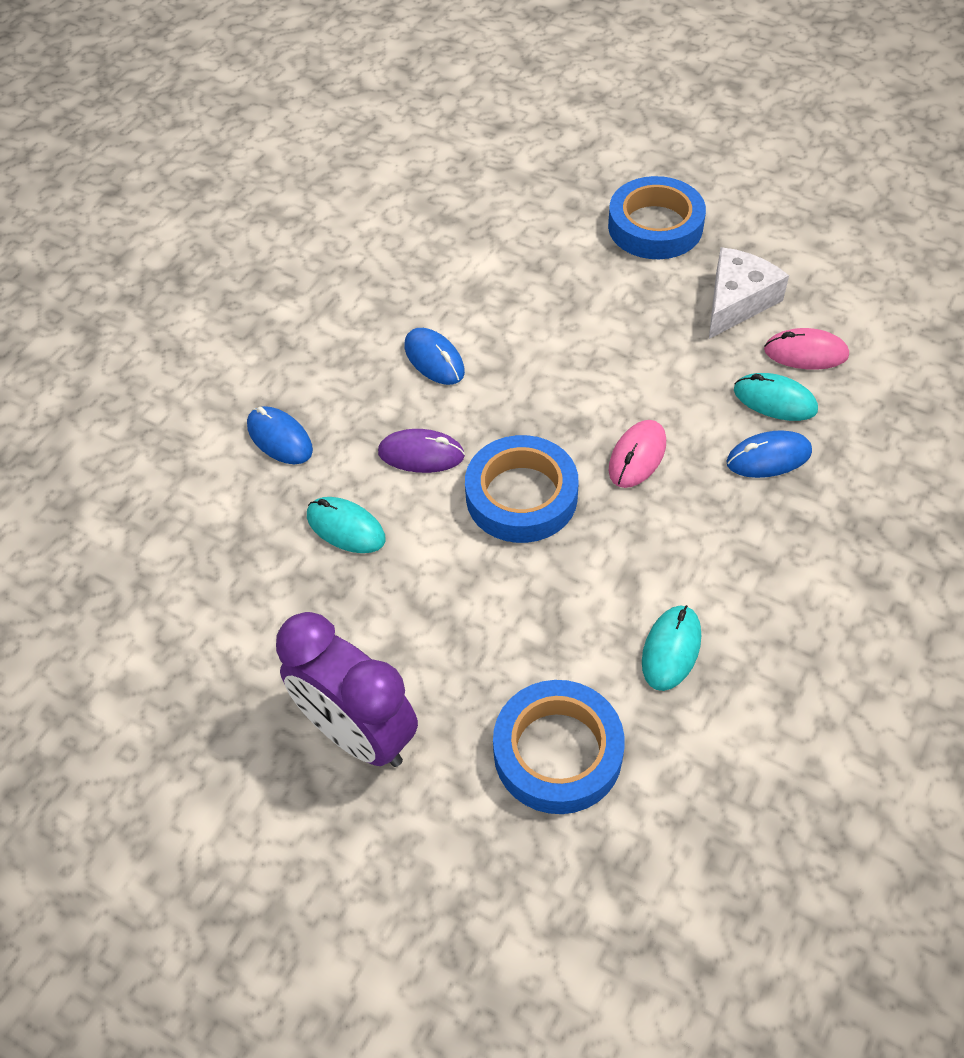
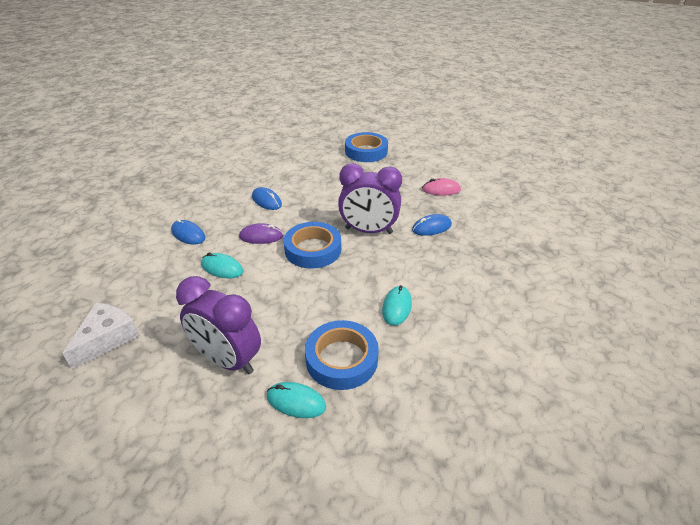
camera: 10 degrees left, 15 degrees down
(637, 456) = (368, 231): pink mouse -> purple clock
(737, 301) = (407, 174): white cheese -> white cheese (107, 339)
(775, 400) = (430, 207): turquoise mouse -> turquoise mouse (296, 402)

